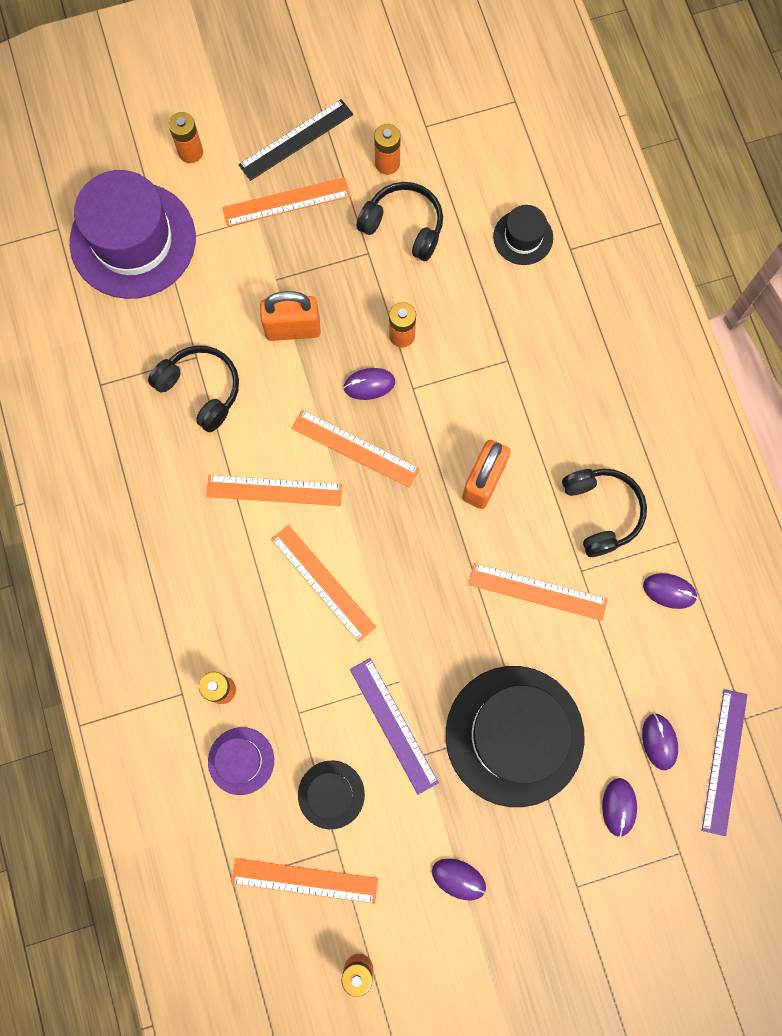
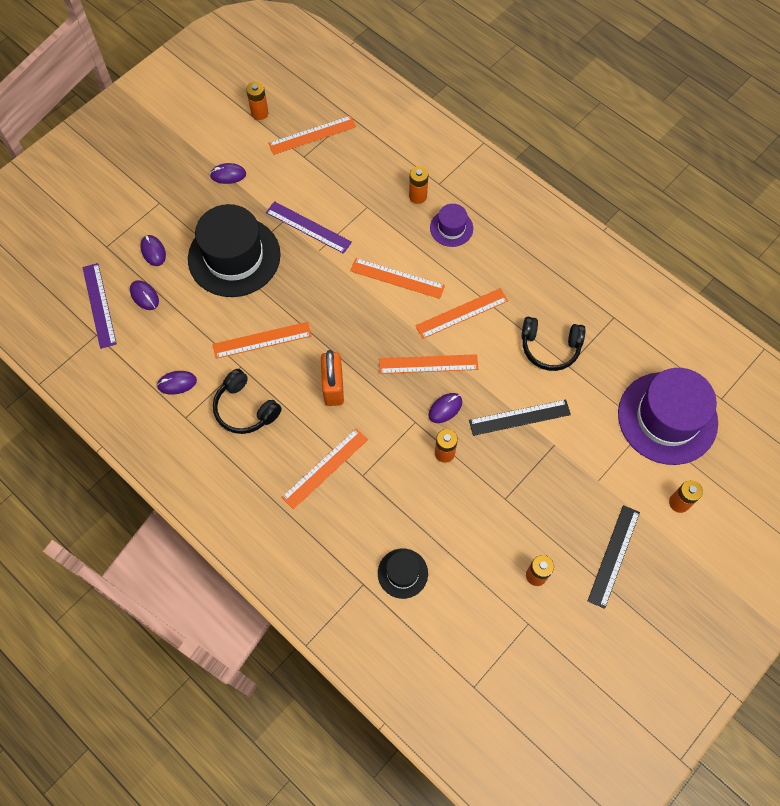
camera: 150 degrees right, 10 degrees down
(241, 760) = (383, 169): purple hat -> purple hat (451, 228)
(286, 202) = (586, 504): orange ruler -> orange ruler (325, 468)
(293, 329) = (519, 417): orange padlock -> black ruler
(331, 794) = (323, 178): black hat -> none
(404, 226) = (493, 533): black headphones -> none

